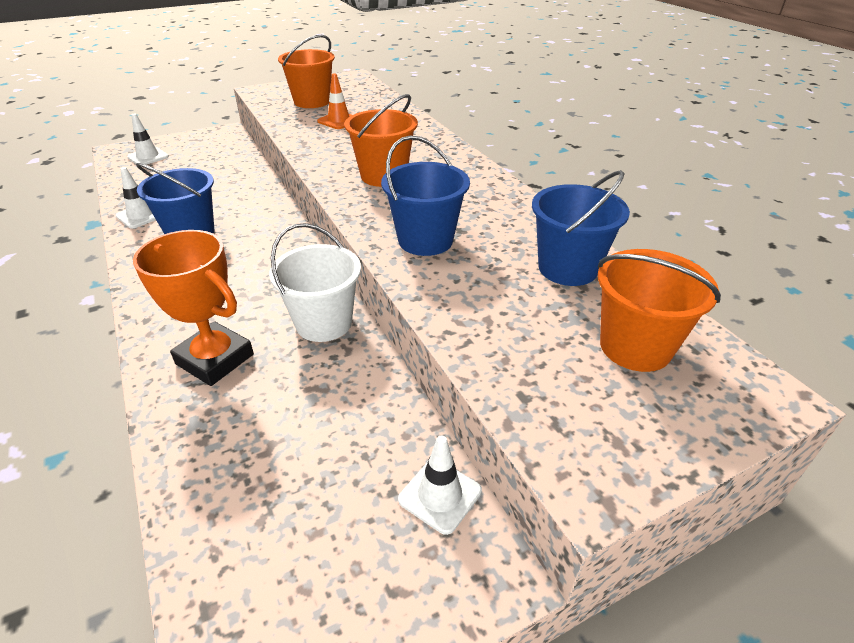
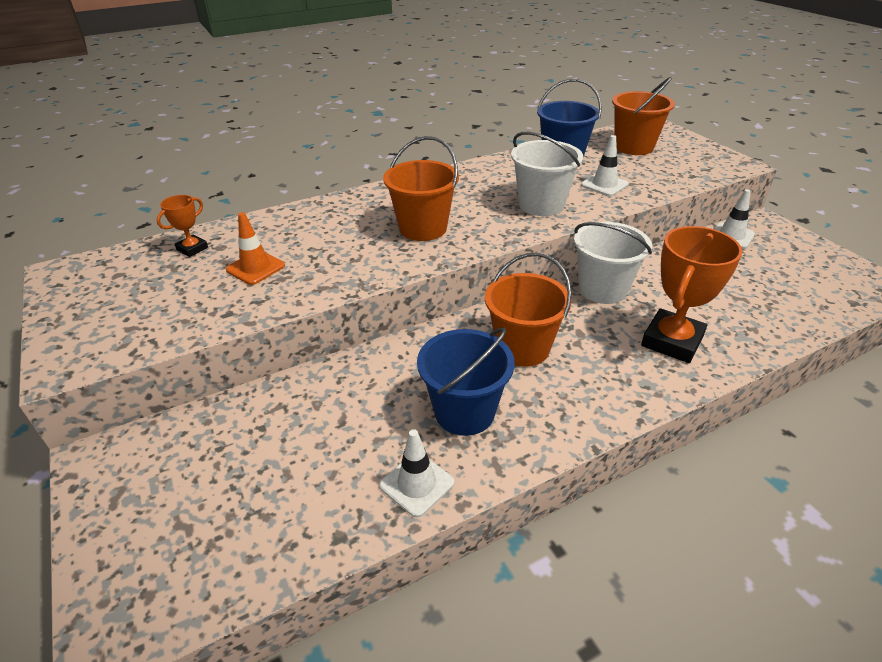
camera: 90 degrees left, 0 degrees up
(148, 157) = (177, 554): white traffic cone -> white traffic cone (604, 185)
(312, 102) = (164, 298): orange bucket -> orange bucket (522, 348)
(371, 101) = (192, 248): none -> orange trophy
(425, 240) = (541, 205): blue bucket -> white bucket

